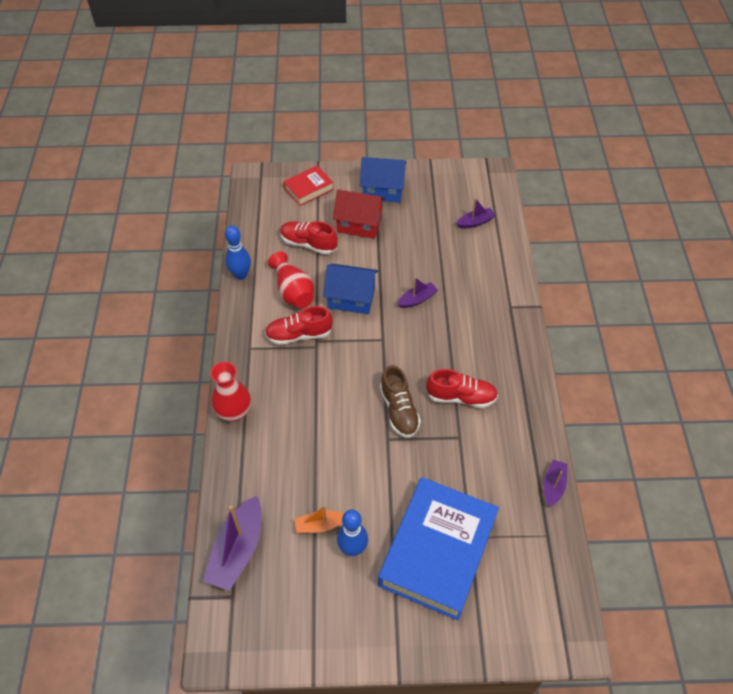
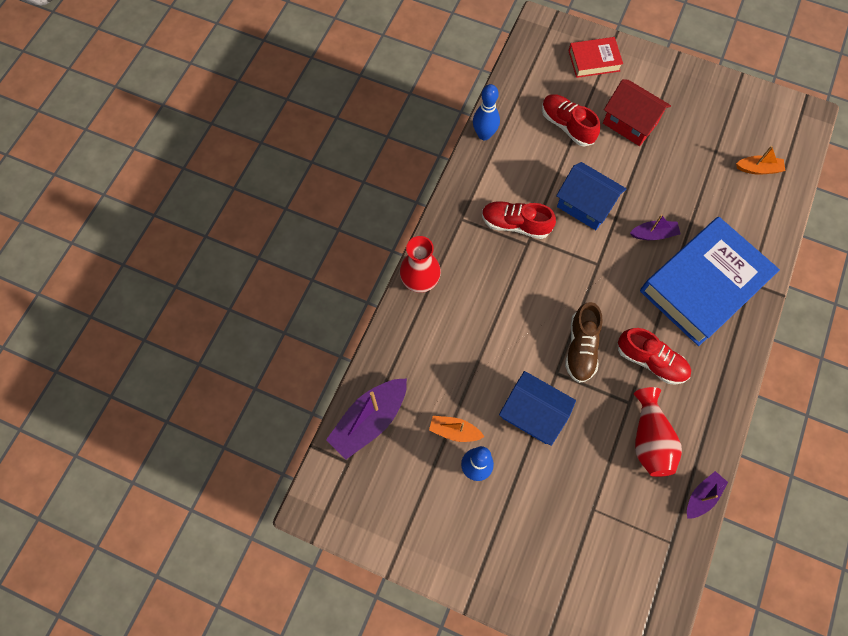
camera: 25 degrees right, 15 degrees up
(293, 291) = (529, 174): red vase -> red vase (649, 439)
(383, 190) = (673, 92): blue house -> blue house (533, 414)
(438, 551) = (555, 508): blue book -> blue book (703, 285)
(475, 222) = (758, 169): purple boat -> orange boat

